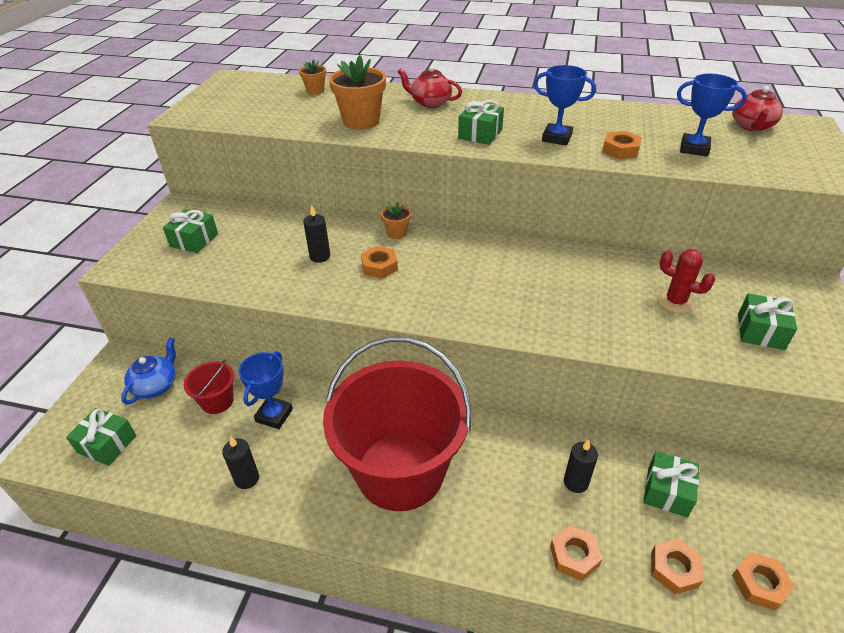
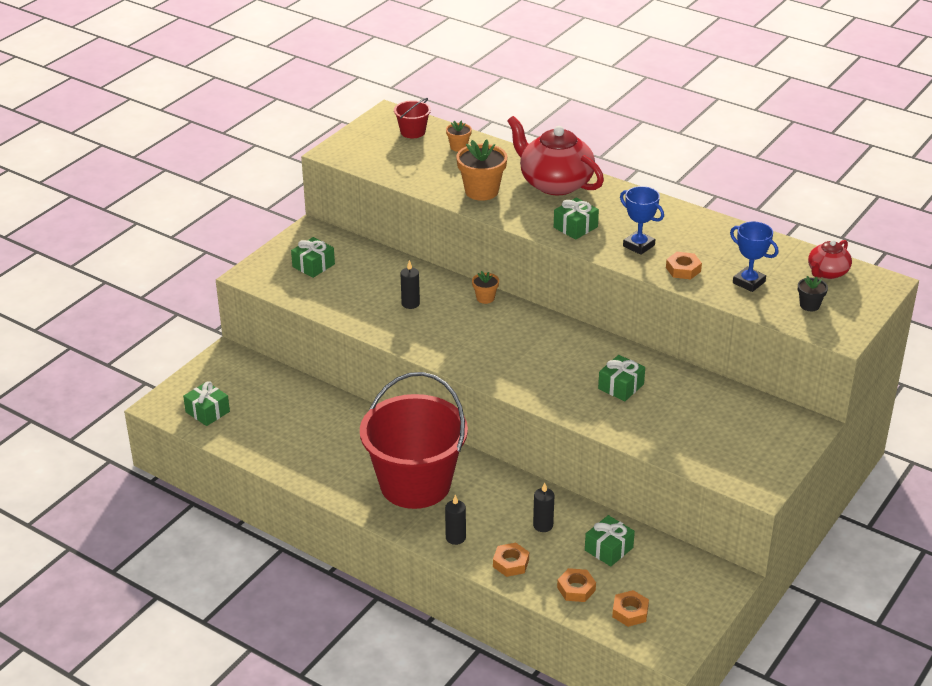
camera: 20 degrees right, 5 degrees down
(156, 386) = (252, 380): blue teapot -> none
(217, 401) = (296, 403): red bucket -> red bucket (412, 132)
(247, 478) = (301, 459): black candle -> black candle (455, 538)
(274, 415) = (336, 424): blue trophy -> none
(379, 266) = (455, 323): orange nut -> none
(430, 103) = (555, 183): red teapot -> red teapot, size x1.88
(675, 302) = (678, 408): red cactus -> none
(760, 331) = (726, 445): green gift -> green gift (621, 386)
(773, 157) = (809, 305): none -> black flower pot

